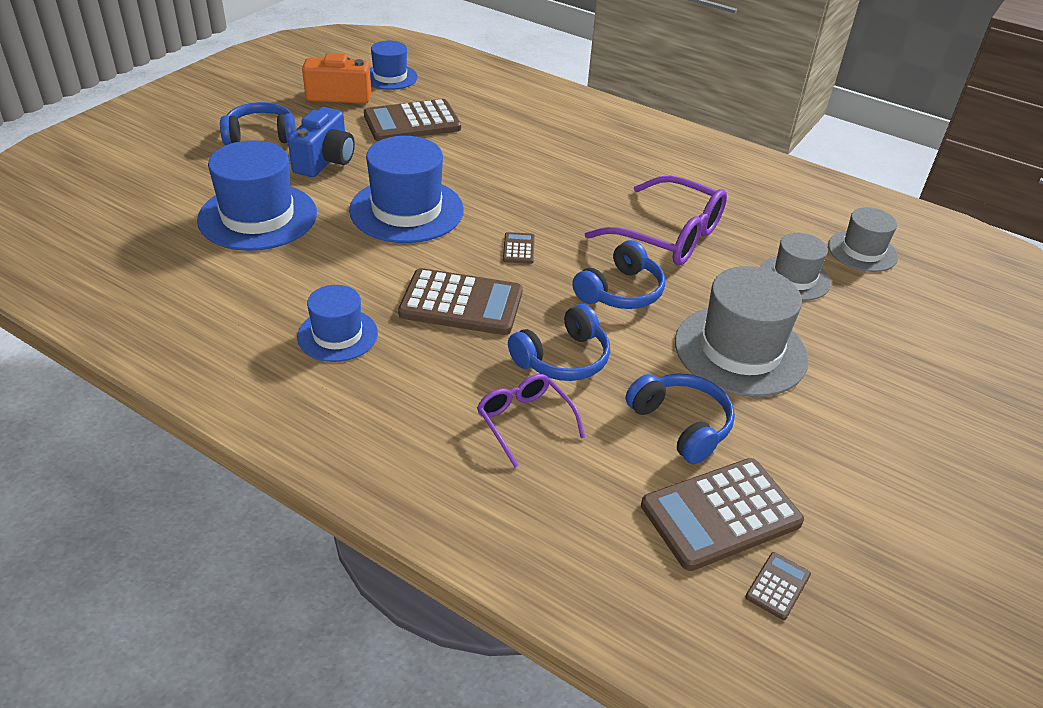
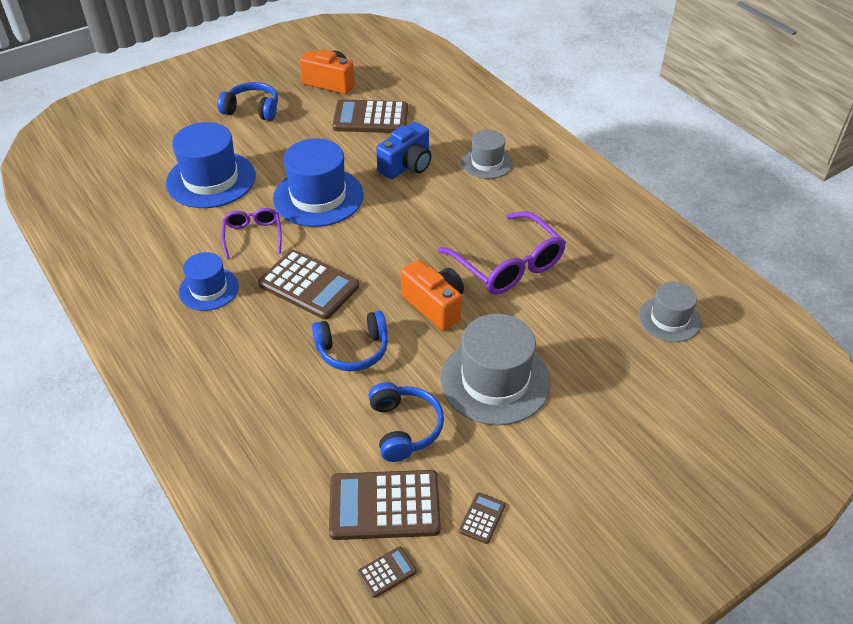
camera: 25 degrees right, 5 degrees up
(325, 161) = (285, 141): blue camera -> blue camera (407, 165)
(390, 77) = (379, 72): blue hat -> none
(518, 249) = (380, 249): brown calculator -> brown calculator (482, 518)
(524, 421) = (293, 391): purple glasses -> purple glasses (253, 236)
(620, 291) = (435, 305): blue headphones -> orange camera
(794, 278) = (587, 329): grey hat -> grey hat (487, 163)

